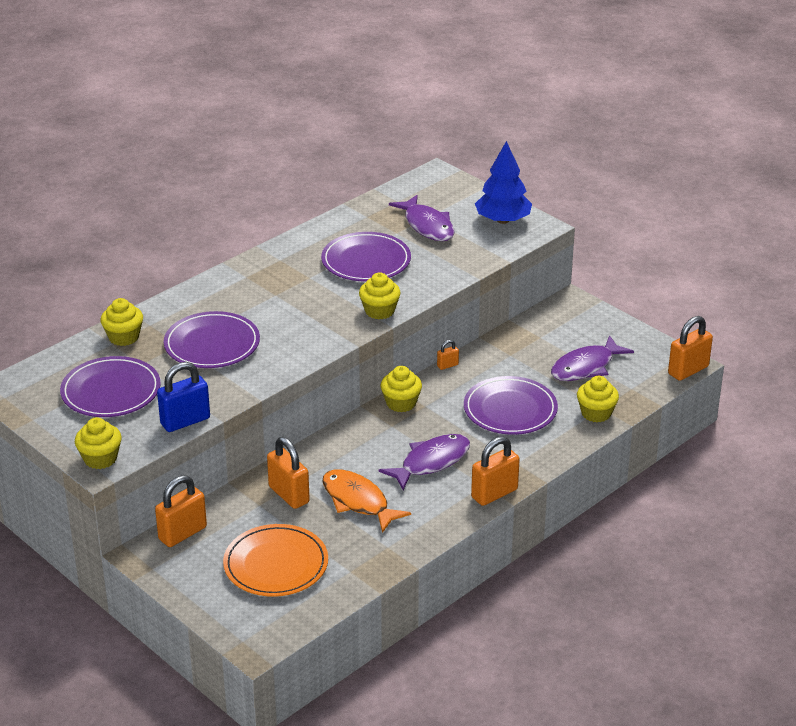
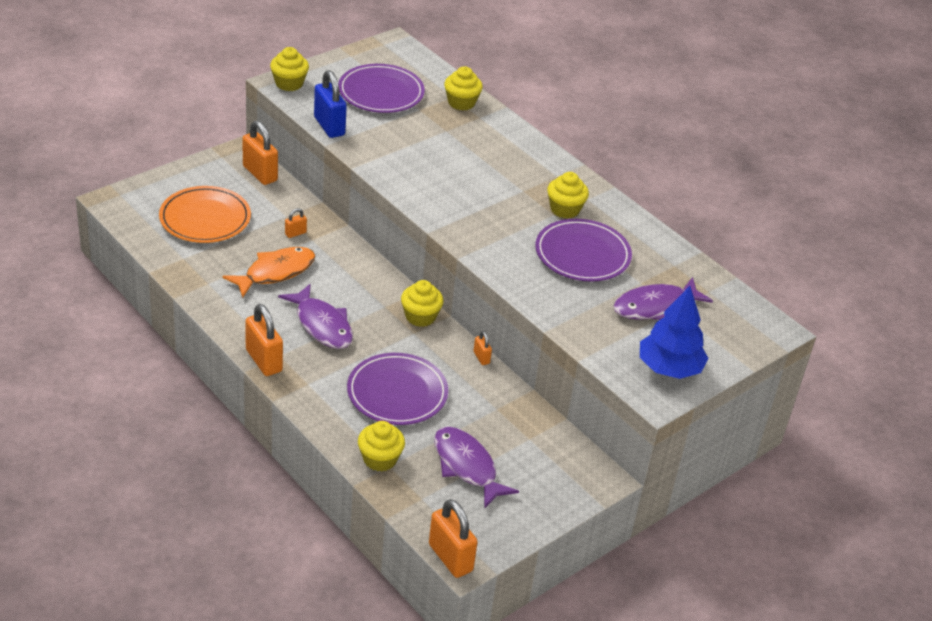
camera: 90 degrees right, 5 degrees up
(212, 344) = (443, 148): purple plate -> none
(289, 495) = (295, 233): orange padlock -> orange padlock, size x0.49
(379, 311) = (487, 253): yellow cupcake -> yellow cupcake (565, 209)

